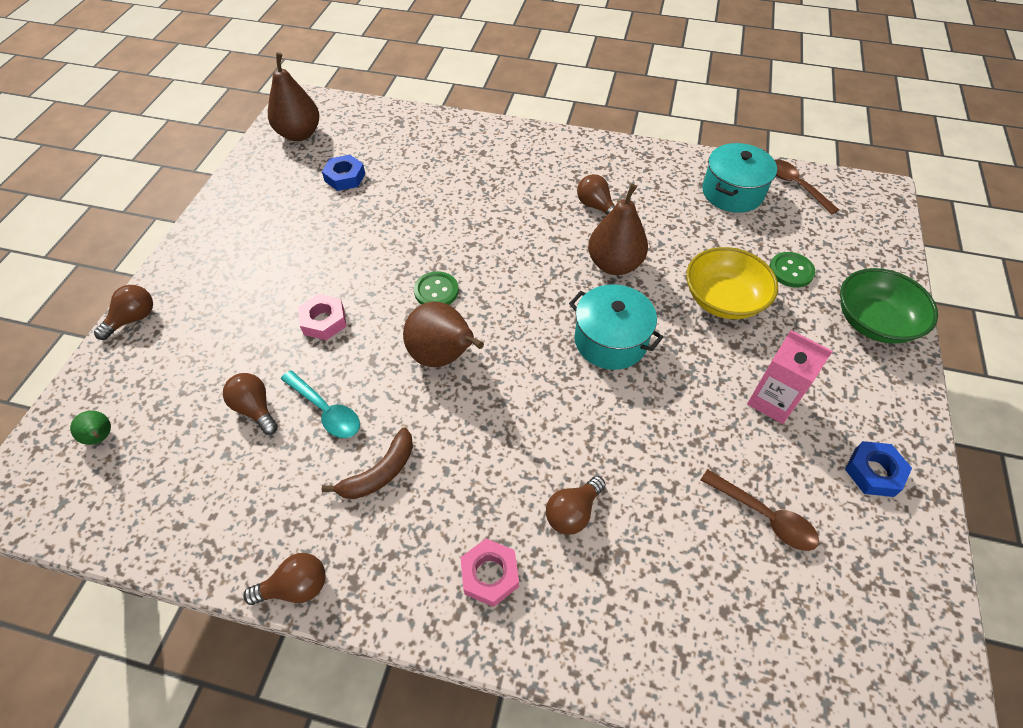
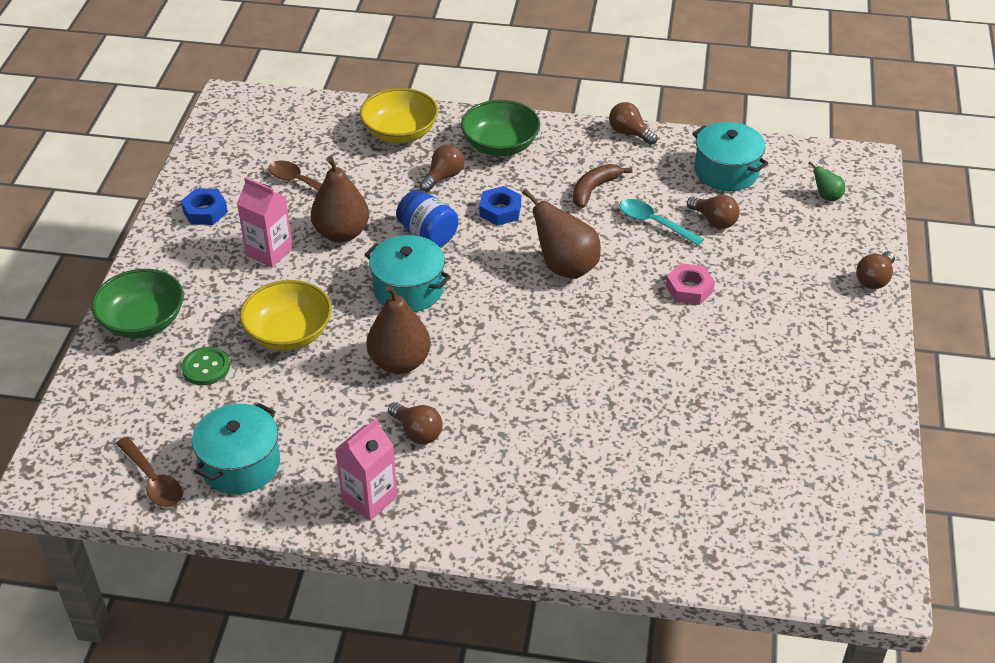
camera: 175 degrees right, 10 degrees down
(198, 492) = (726, 171): none -> turquoise pot
(296, 587) = (629, 133): brown light bulb -> brown light bulb turned 60 degrees clockwise
(299, 134) = (843, 520): brown pear -> brown pear (341, 233)
(345, 177) = (744, 453): blue nut -> blue nut (500, 210)
(436, 291) = (587, 323): green button -> none
(489, 574) = (500, 145): pink nut -> green bowl
(592, 413) = (428, 235): none -> blue jar
(629, 165) = (369, 498): none -> pink carton
(638, 619) = (400, 133): none -> yellow bowl

